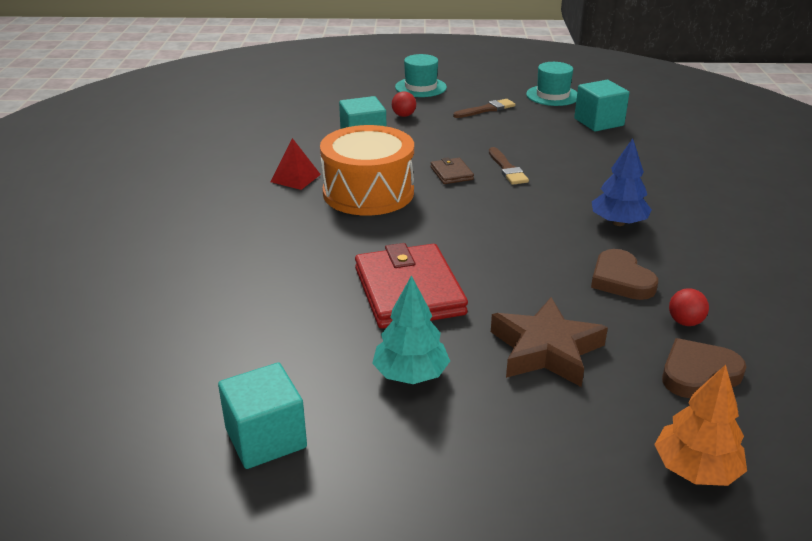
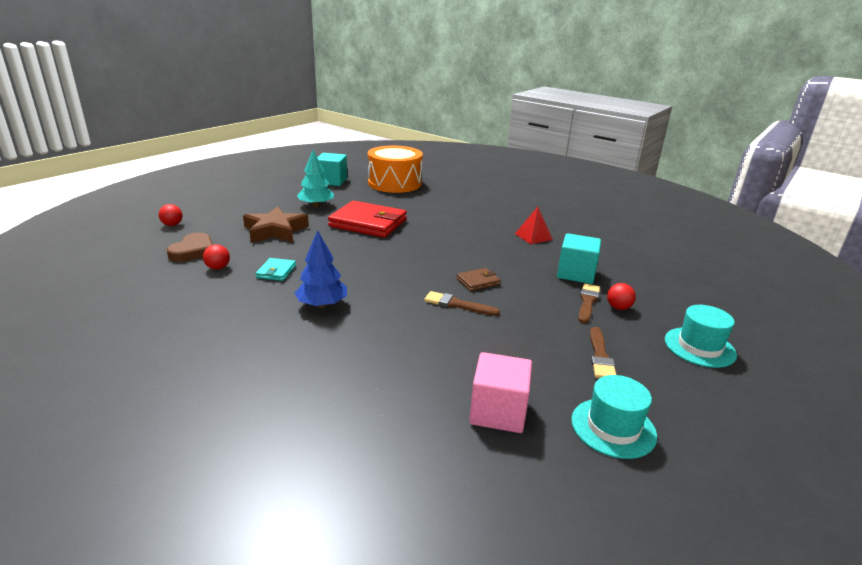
camera: 125 degrees right, 5 degrees down
(368, 192) = (485, 248): orange drum -> orange drum (394, 183)
(412, 126) = (587, 302): none -> brown brush
(451, 173) = (478, 281): brown wallet -> brown wallet turned 45 degrees counterclockwise
(598, 122) = (498, 412): turquoise cube -> pink cube
(621, 280) = (276, 271): brown heart -> turquoise wallet
(695, 470) = (172, 225): orange tree -> red ball

